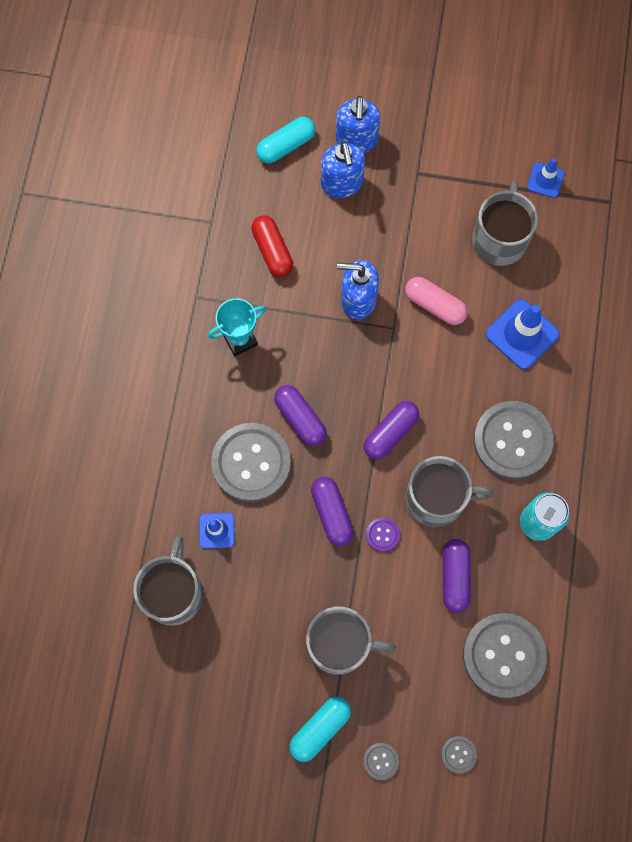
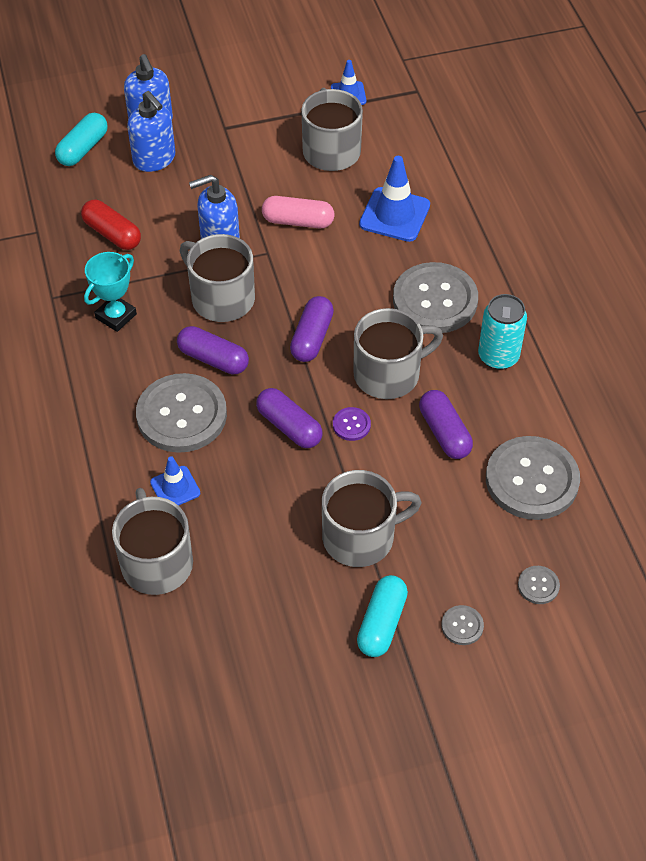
camera: 25 degrees left, 20 degrees down
(334, 359) = (221, 298): none -> grey mug

